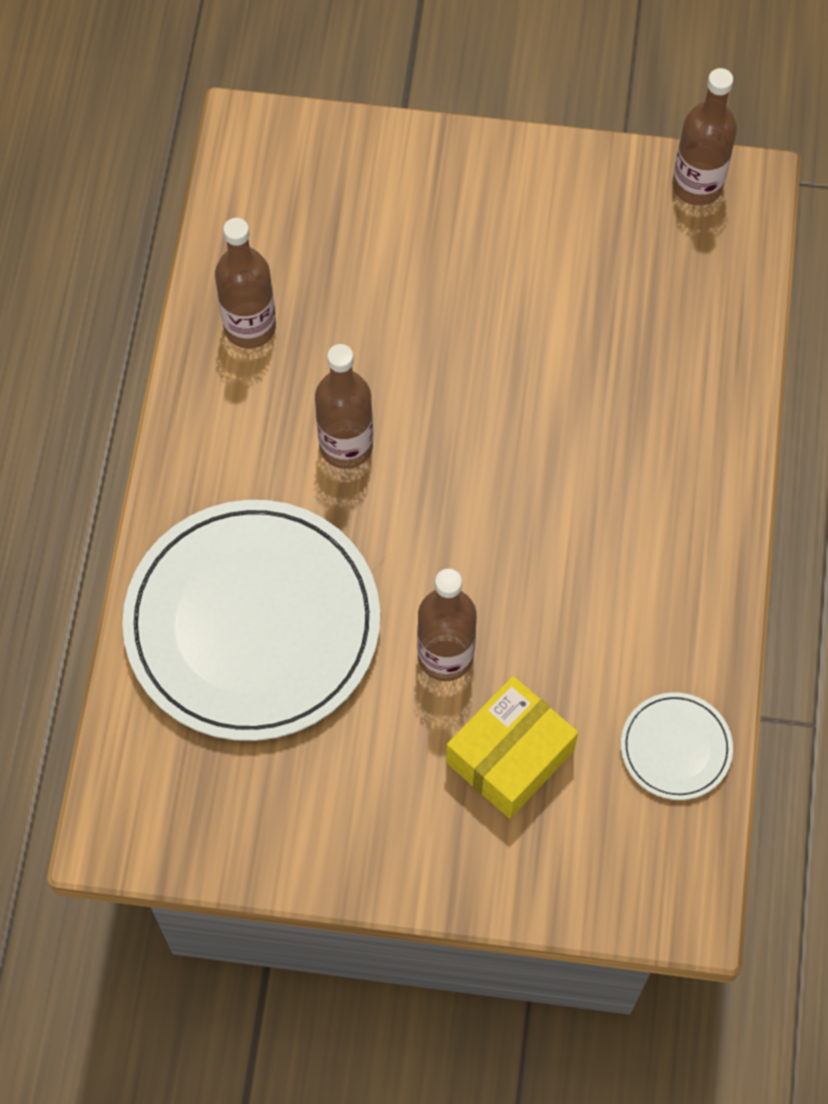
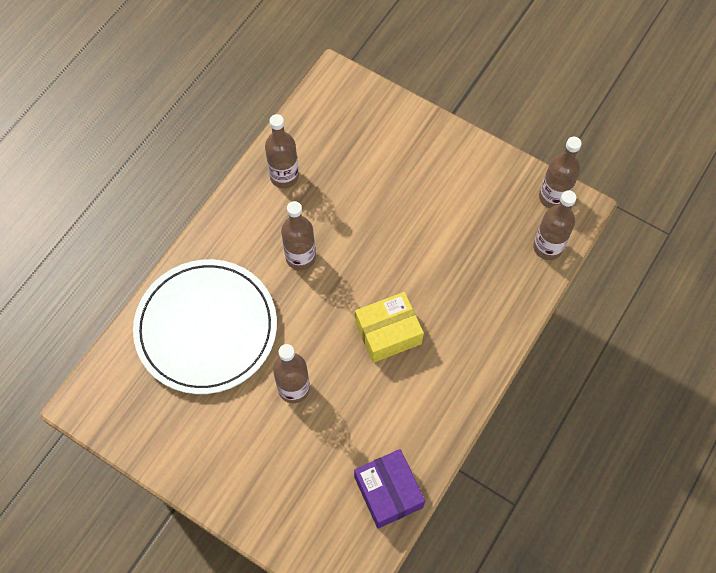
camera: 25 degrees right, 0 degrees up
(509, 756) = (299, 456): yellow box -> yellow box (388, 333)
(676, 748) = (388, 492): white plate -> purple box
(728, 267) = (547, 247): none -> brown bottle

